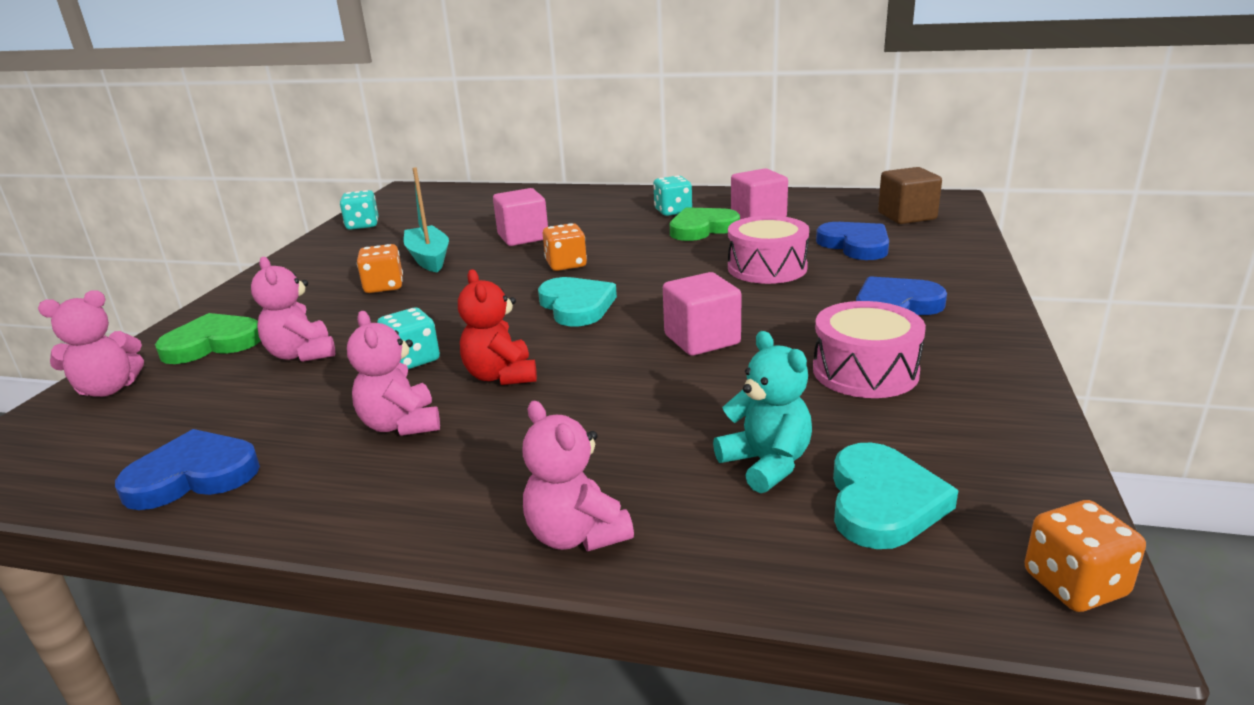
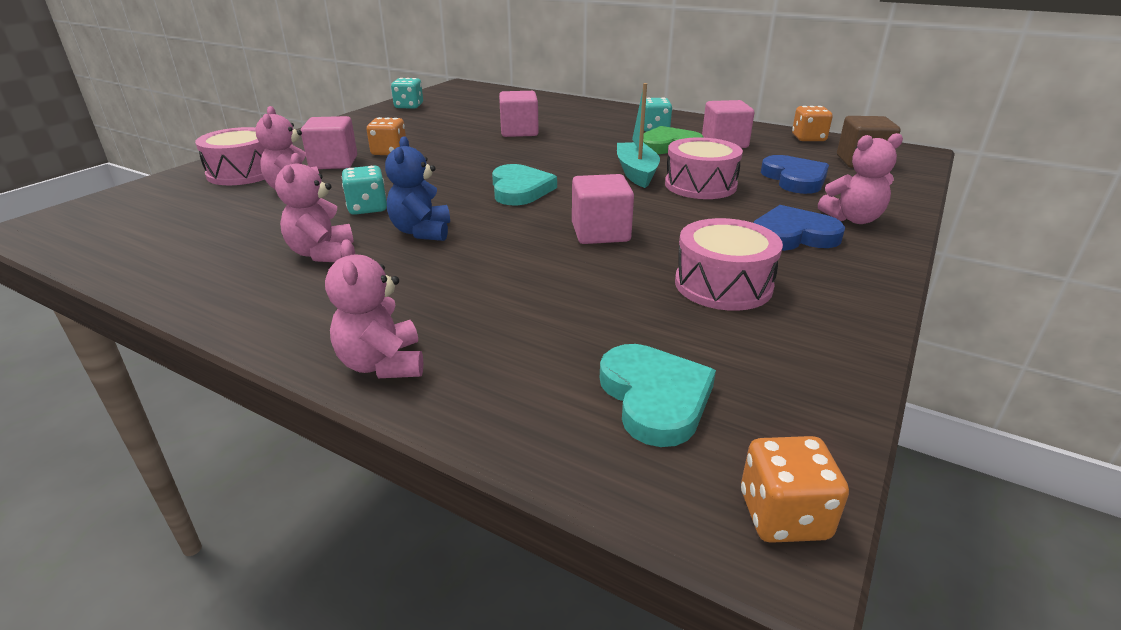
camera: 15 degrees right, 5 degrees up
(108, 389) = (155, 191): pink teddy bear -> pink teddy bear (853, 219)
(193, 476) = (159, 260): blue heart -> none
(212, 344) = (243, 173): green heart -> pink drum
(323, 311) = (334, 163): none -> pink cube
(429, 258) = (437, 137): turquoise boat -> turquoise boat (636, 173)
(501, 376) = (421, 232): red teddy bear -> blue teddy bear
(566, 264) = (536, 157): orange dice -> orange dice (808, 138)
(766, 464) = (577, 343): turquoise teddy bear -> none
(883, 502) = (655, 398): turquoise heart -> turquoise heart turned 45 degrees counterclockwise

